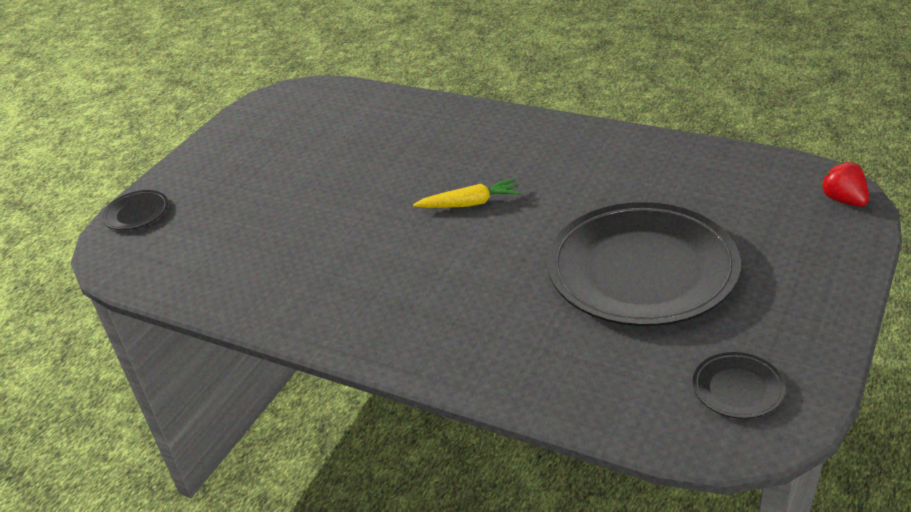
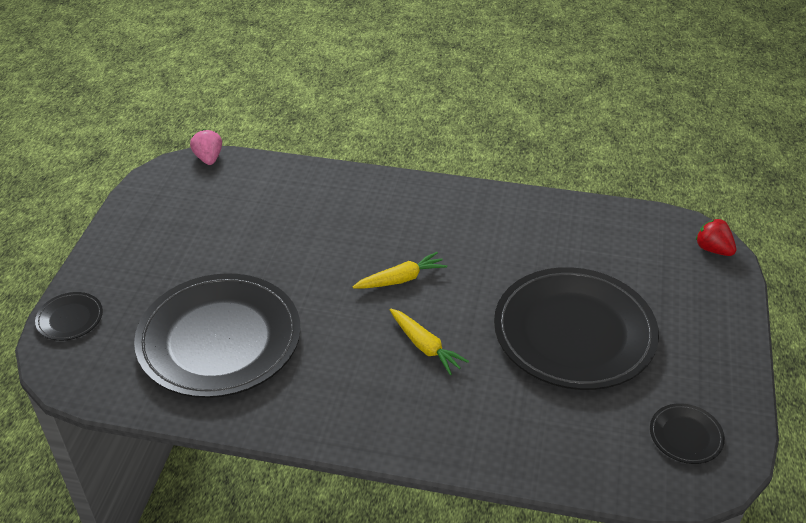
camera: 20 degrees left, 5 degrees up
(264, 243) = (219, 340): none -> black plate
(323, 86) = (208, 158): none -> pink strawberry
(469, 268) = (425, 346): none -> yellow carrot

